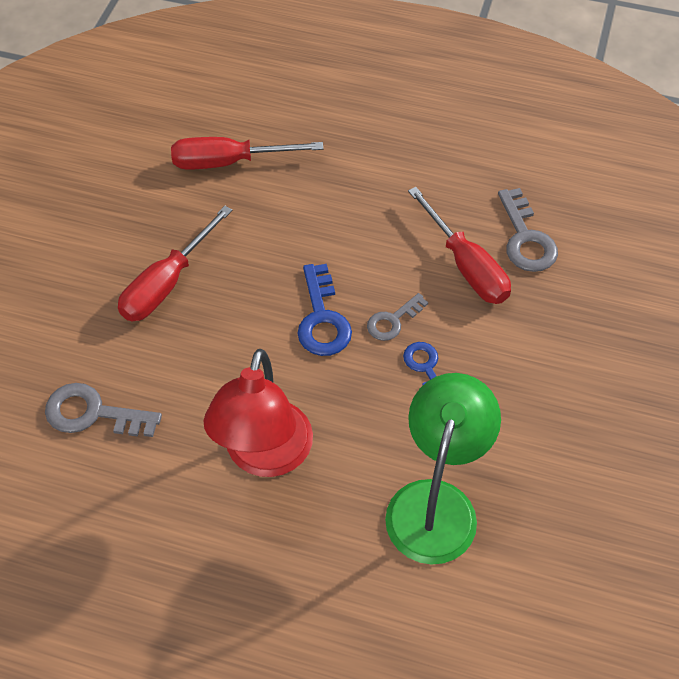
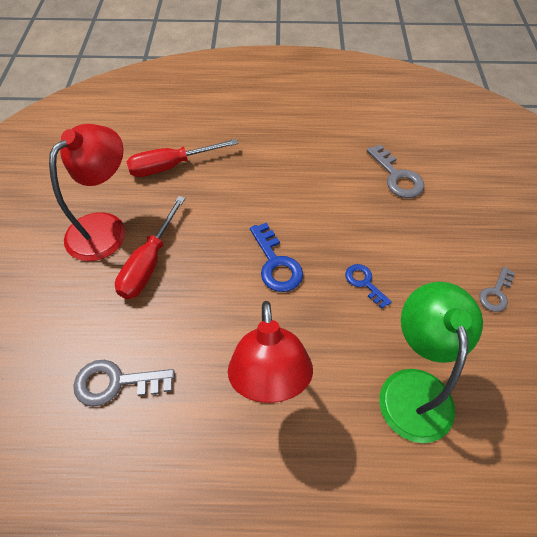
camera: 15 degrees left, 0 degrees up
(125, 227) = (105, 227): none -> red lamp
(392, 321) = (328, 253): grey key -> grey key (496, 293)
(466, 265) = (364, 203): red screwdriver -> none

